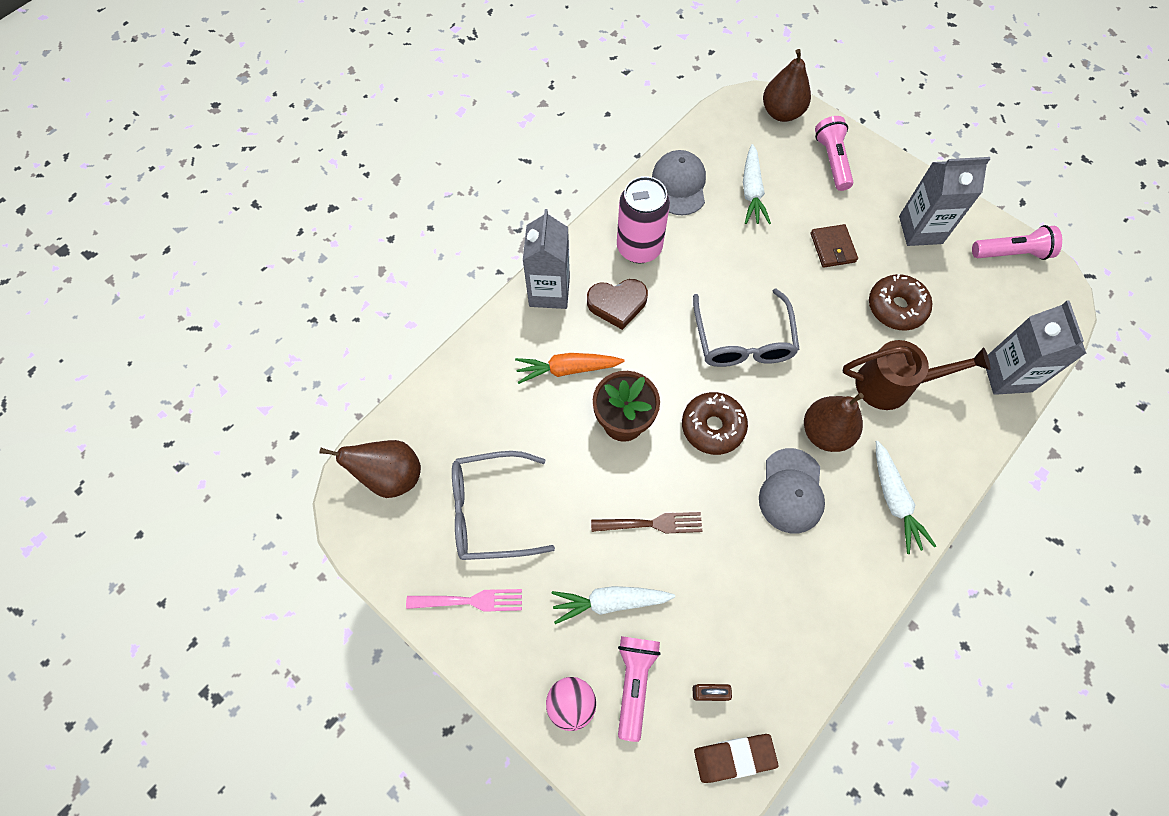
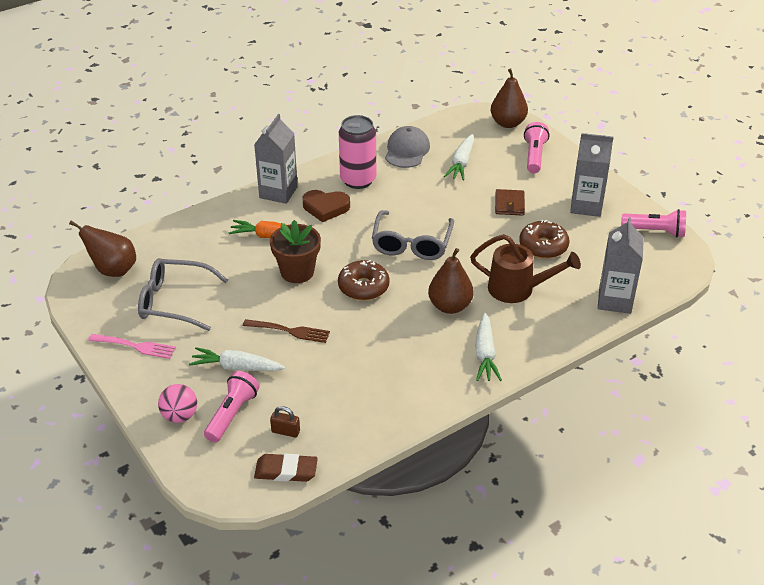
camera: 15 degrees right, 25 degrees down
(791, 491) = (406, 333): grey cap -> none

